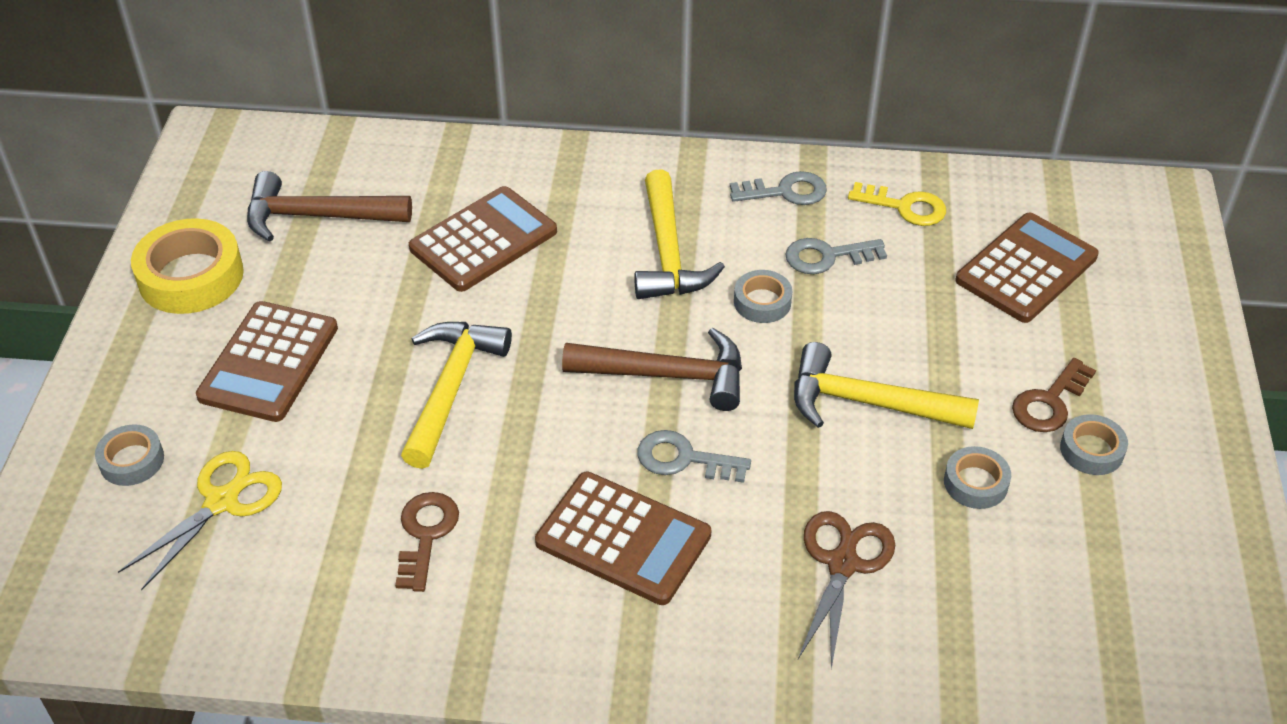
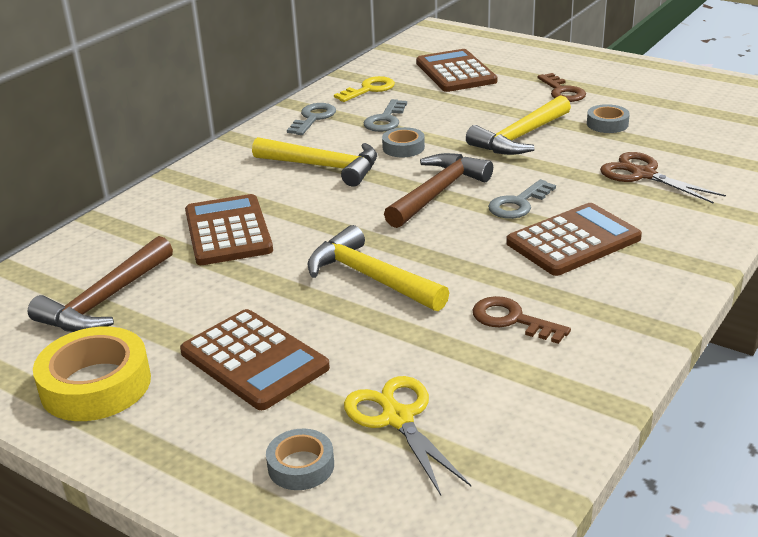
camera: 60 degrees left, 15 degrees down
(1091, 450) = (606, 90): grey tape -> none

